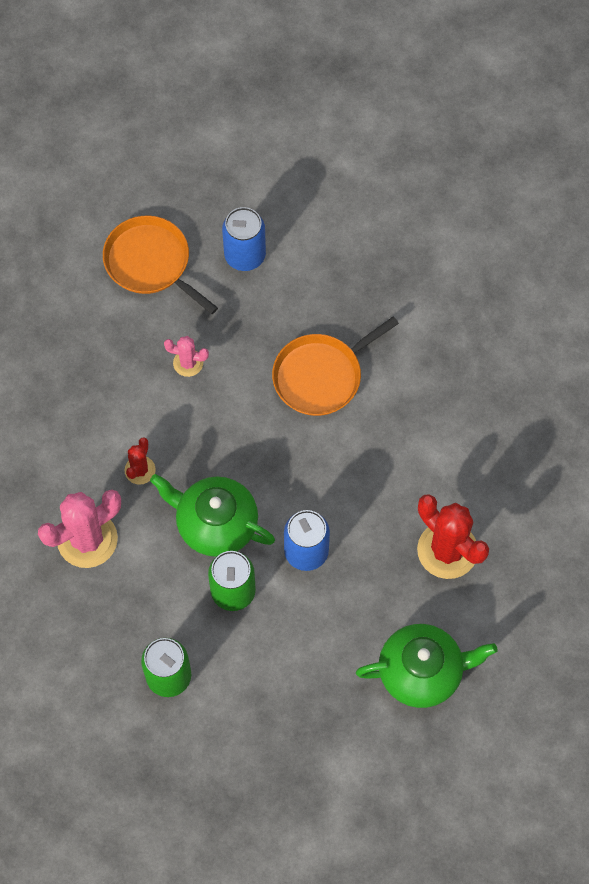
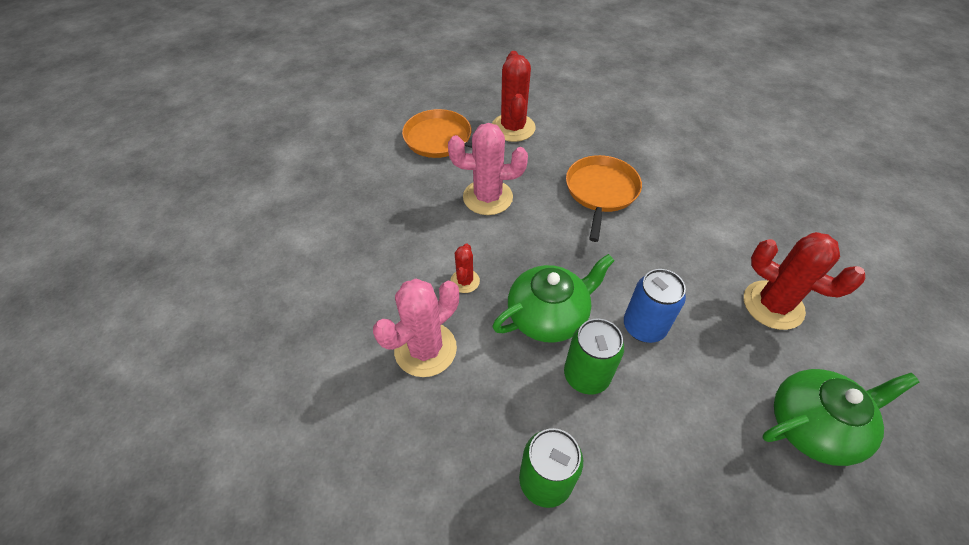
camera: 10 degrees left, 15 degrees down
(188, 363) = (487, 197): pink cactus -> pink cactus, size x1.92
(215, 524) = (548, 316): green teapot -> green teapot turned 135 degrees clockwise
(245, 256) = (513, 128): blue can -> red cactus
(321, 376) = (601, 192): orange pan -> orange pan turned 150 degrees clockwise

